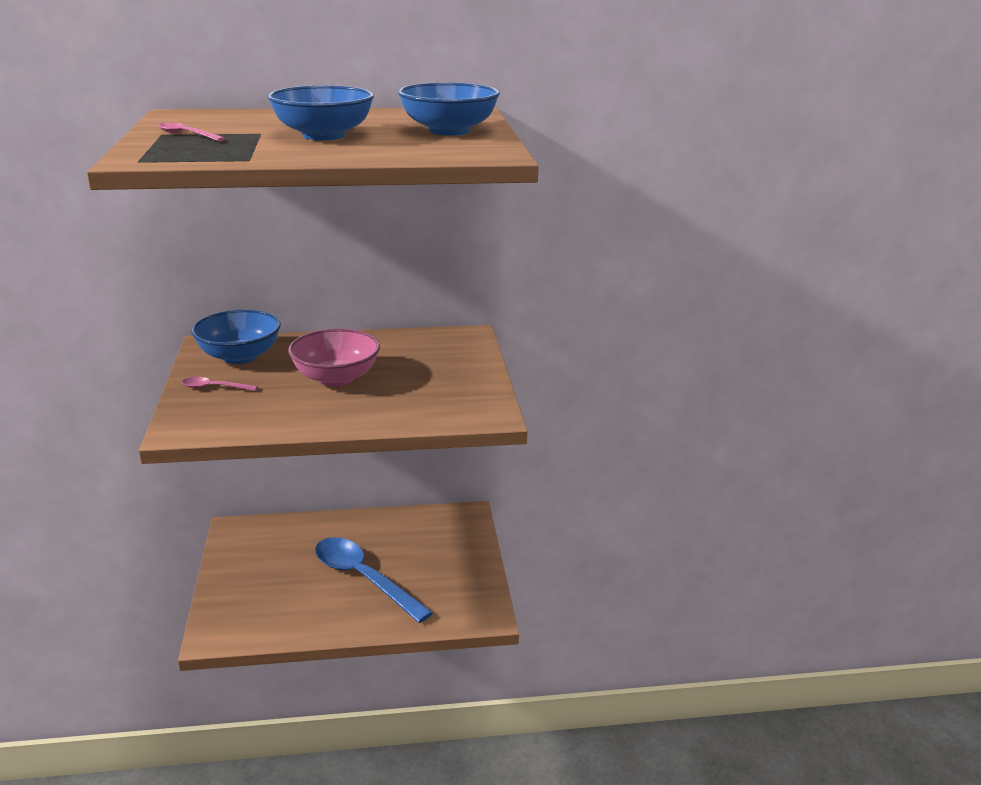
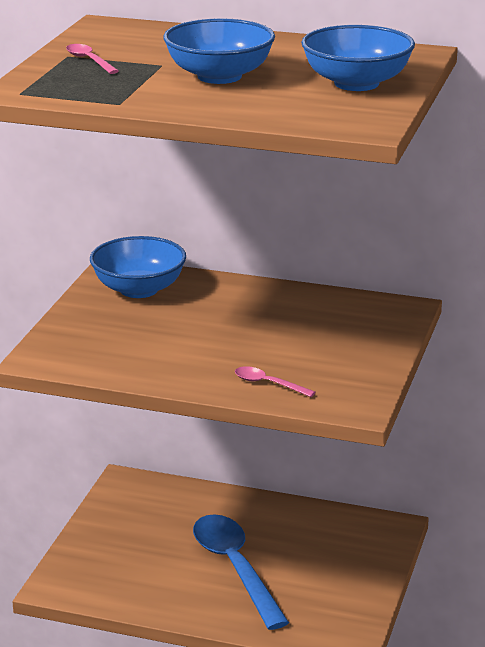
camera: 25 degrees right, 0 degrees up
(214, 387) = (94, 320): pink spoon -> pink spoon (268, 384)
(336, 378) = (222, 332): pink bowl -> none

